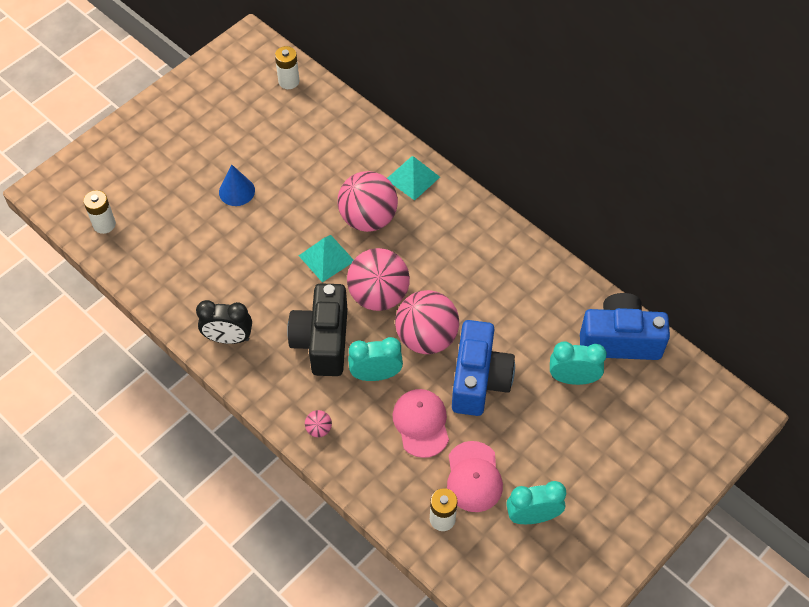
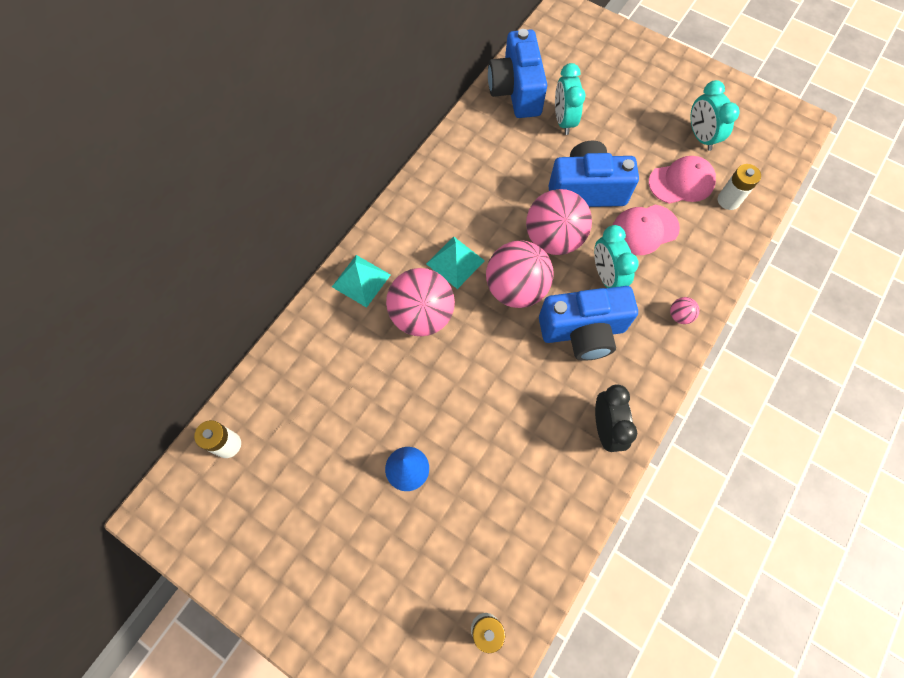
camera: 100 degrees left, 10 degrees up
(322, 341) = (583, 331): black camera -> blue camera
(326, 258) = (481, 348): turquoise pyramid -> turquoise pyramid (455, 262)

